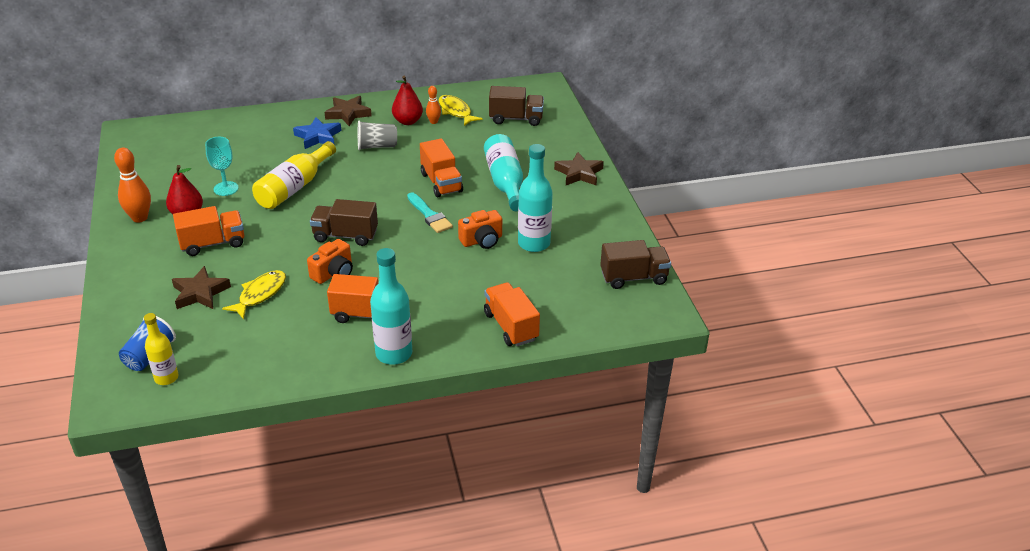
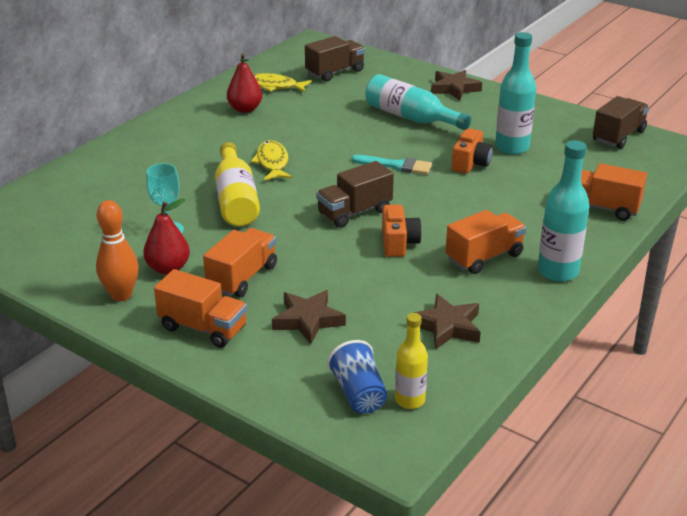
camera: 40 degrees left, 5 degrees down
(260, 294) = (366, 291): yellow fish -> yellow fish (272, 162)
(318, 137) = (182, 153): blue star -> none
(348, 114) = (177, 125): brown star -> brown star (447, 326)
(377, 146) = (253, 137): grey cup -> none
(433, 122) = (269, 100): orange bowling pin -> none
(441, 182) = (361, 139): orange truck -> orange truck (203, 328)

